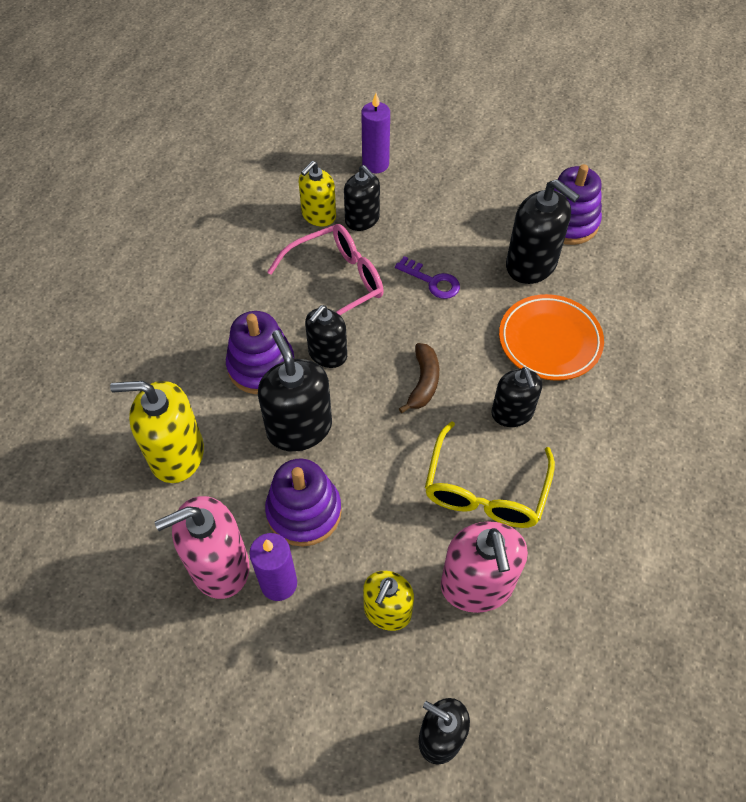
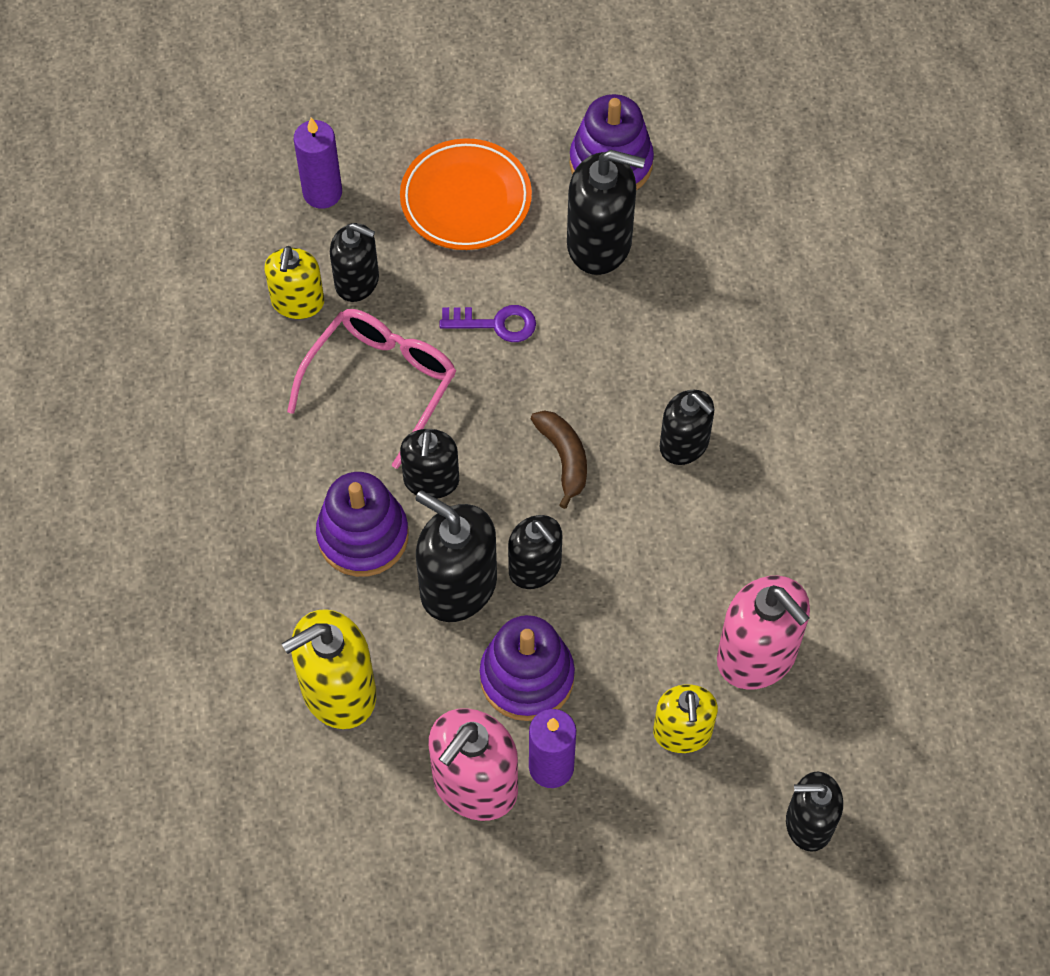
camera: 30 degrees left, 5 degrees up
(358, 442) = (535, 567): none -> black soap dispenser
(485, 490) = (706, 548): yellow glasses -> none
(549, 341) = (676, 333): orange plate -> orange plate (466, 199)

